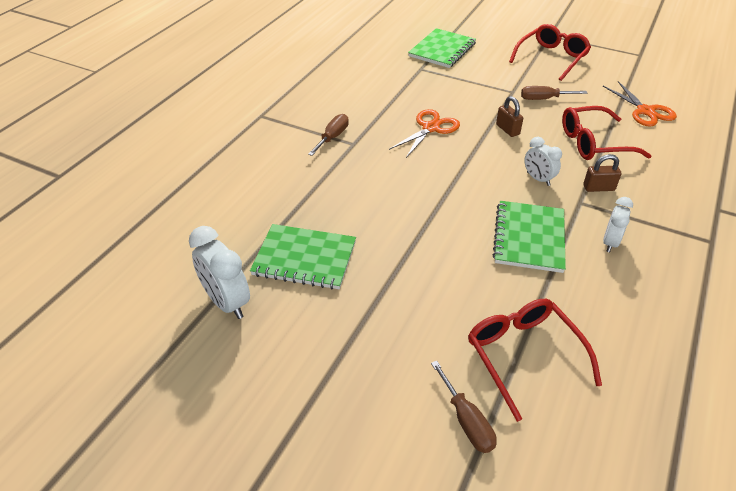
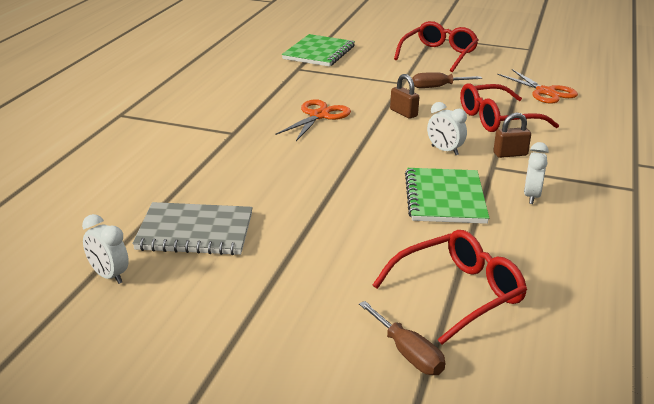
camera: 10 degrees left, 15 degrees down
(227, 302) = (108, 276): white clock -> white clock, size x0.63
(304, 258) = (195, 232): green notebook -> grey notebook
(332, 137) = (208, 129): brown screwdriver -> none
(523, 355) = (459, 294): red glasses -> red glasses turned 90 degrees clockwise

